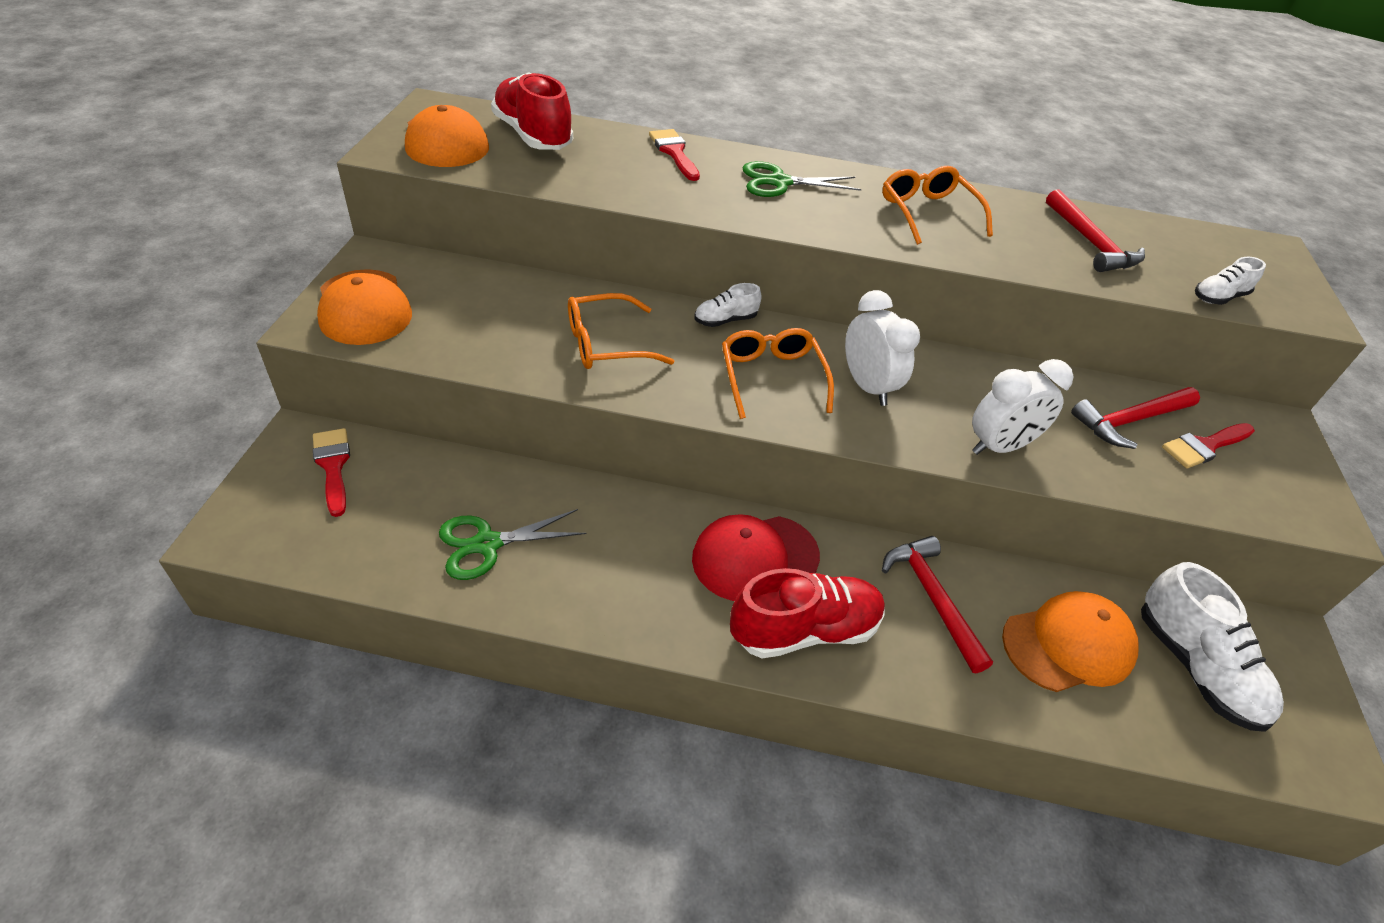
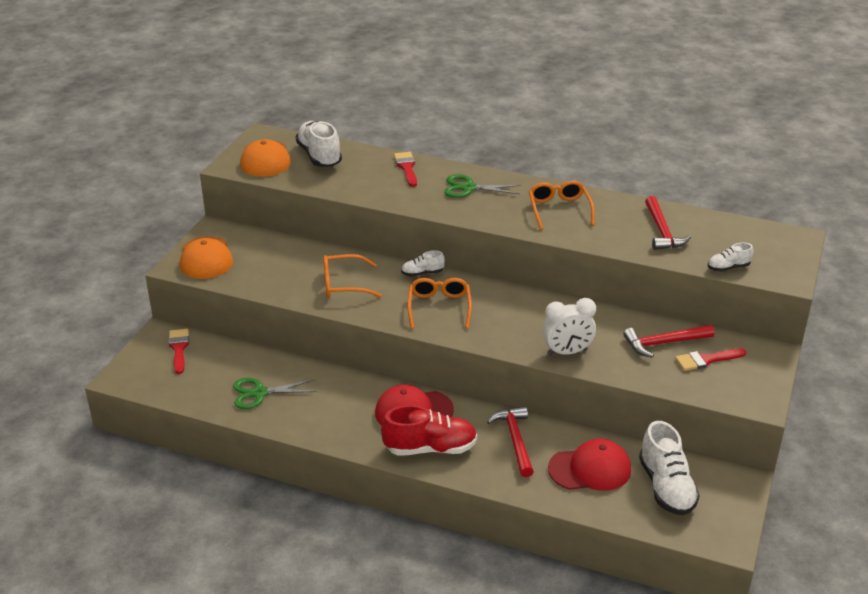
camera: 15 degrees right, 10 degrees down
(533, 136) = (319, 156): red shoe -> white shoe
(867, 386) = (498, 315): white clock -> none
(1068, 644) = (590, 469): orange cap -> red cap

